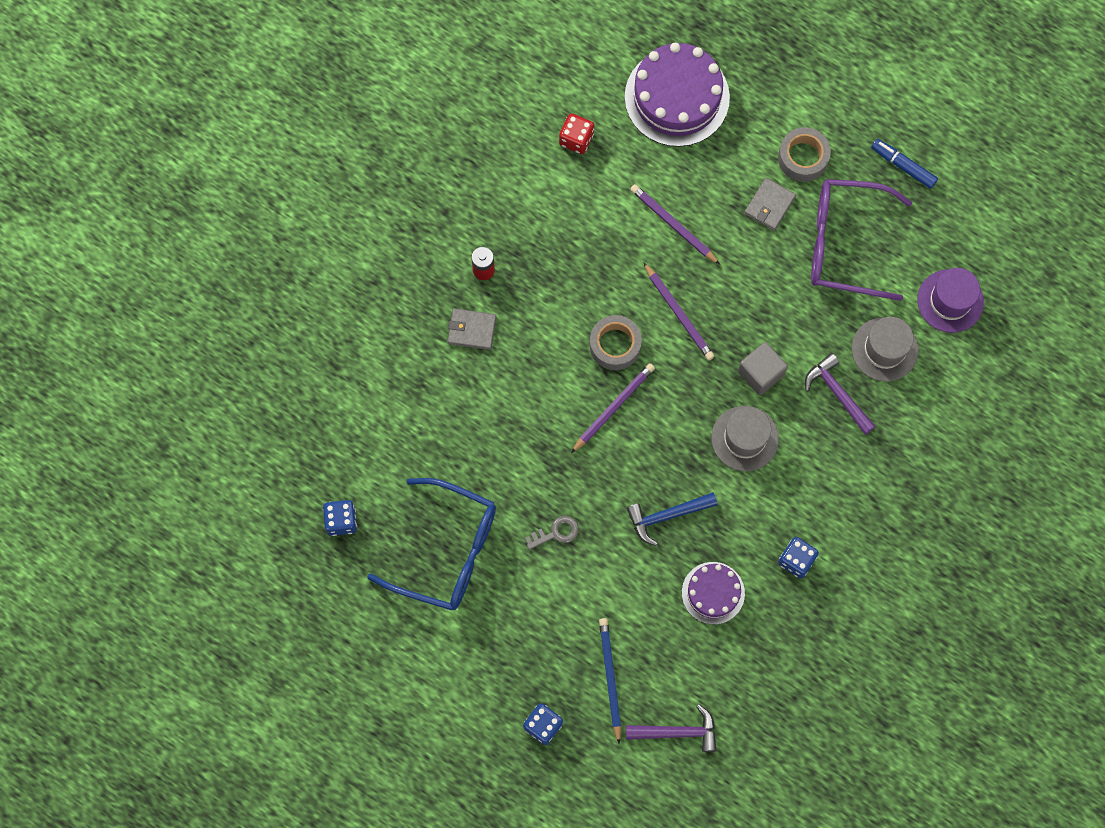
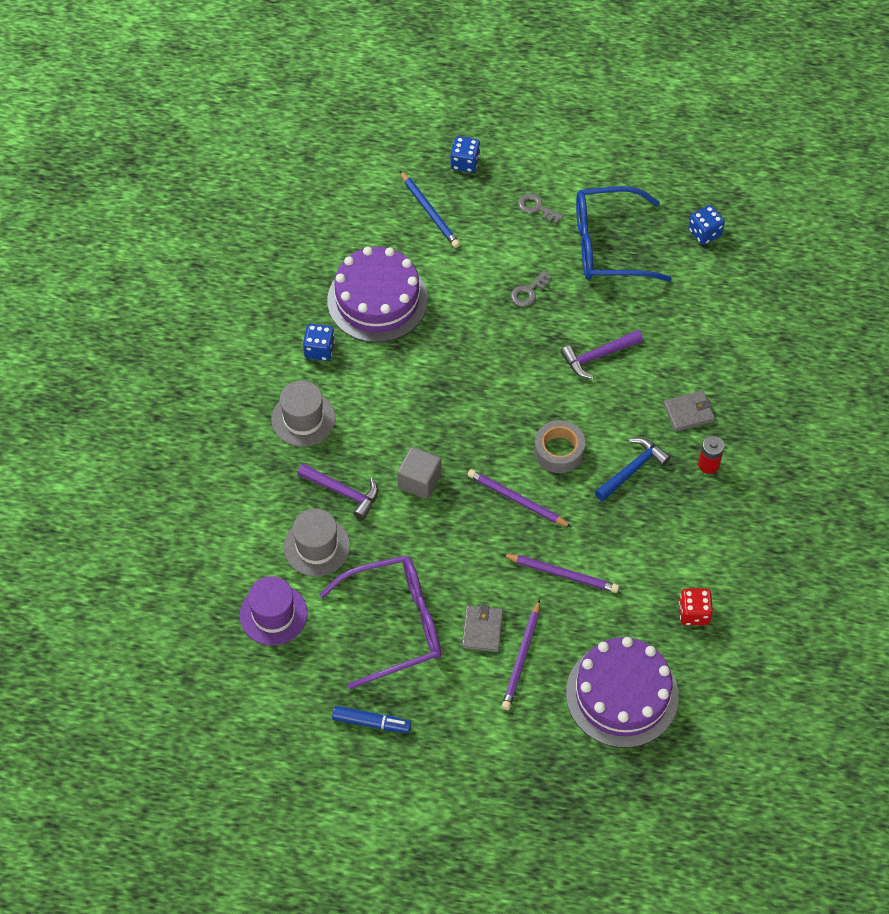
camera: 155 degrees right, 15 degrees down
(496, 631) = (536, 208): none -> grey key
(613, 408) = (533, 401): purple pencil -> purple pencil (521, 657)
(666, 516) = (444, 339): blue hammer -> blue hammer (632, 469)
(677, 732) = (358, 198): purple hammer -> purple hammer (598, 356)
(713, 593) = (377, 300): purple cake -> purple cake, size x1.77
(745, 438) = (407, 423): grey hat -> grey hat (303, 419)
(803, 158) = (472, 688): grey tape -> none

